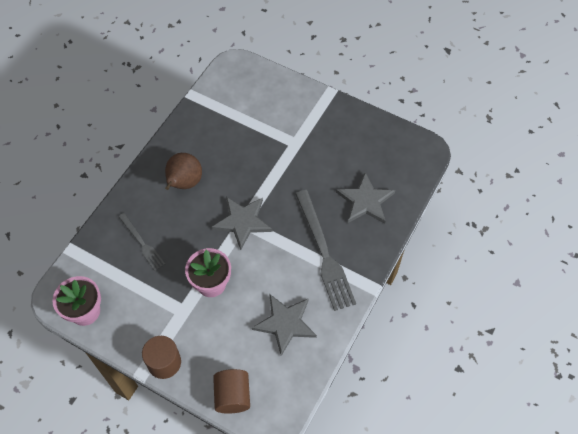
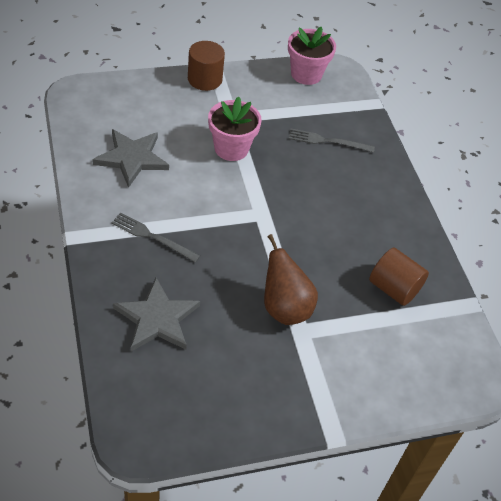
camera: 130 degrees right, 10 degrees down
(184, 183) = (358, 211): brown pear -> brown pear (284, 308)
(232, 396) = (126, 89): brown cylinder -> brown cylinder (394, 288)
(242, 222) = (262, 213): grey star -> none
(324, 253) = (152, 237): grey fork -> grey fork, size x0.55

